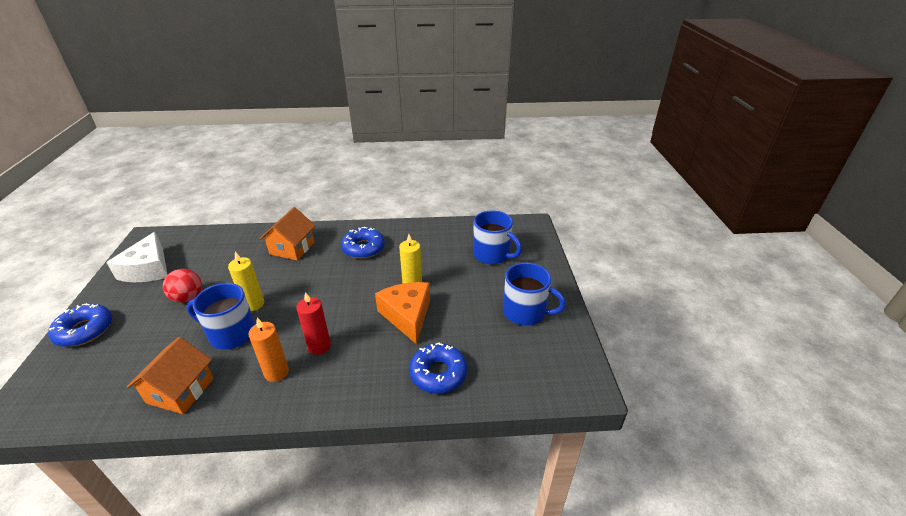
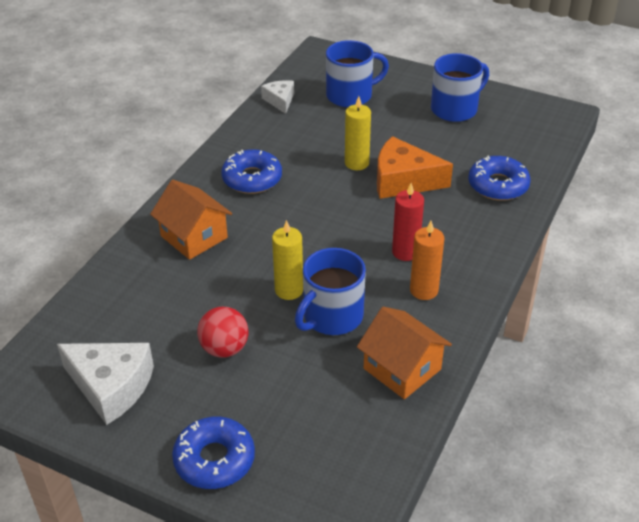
camera: 60 degrees left, 5 degrees up
(458, 228) = (280, 100): none -> white cheese

